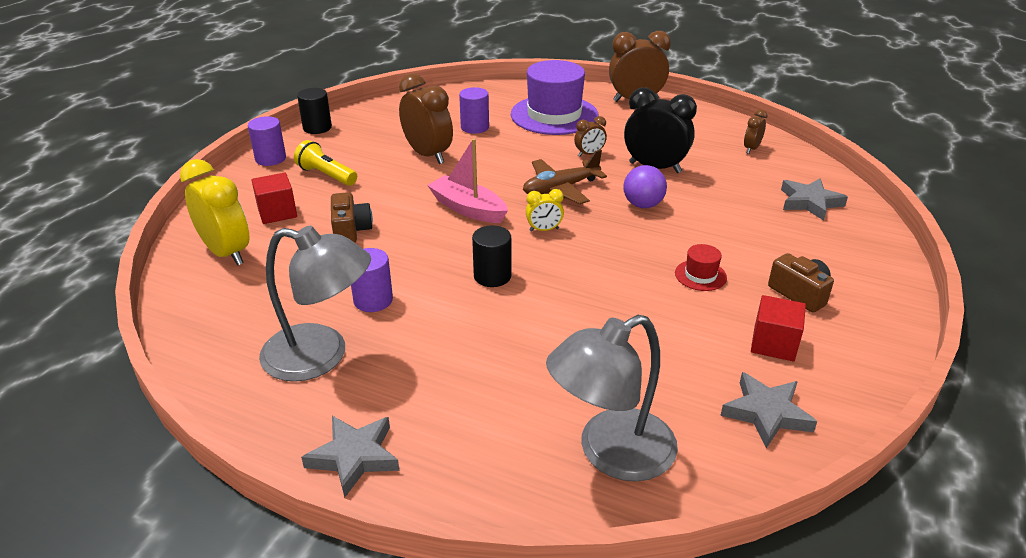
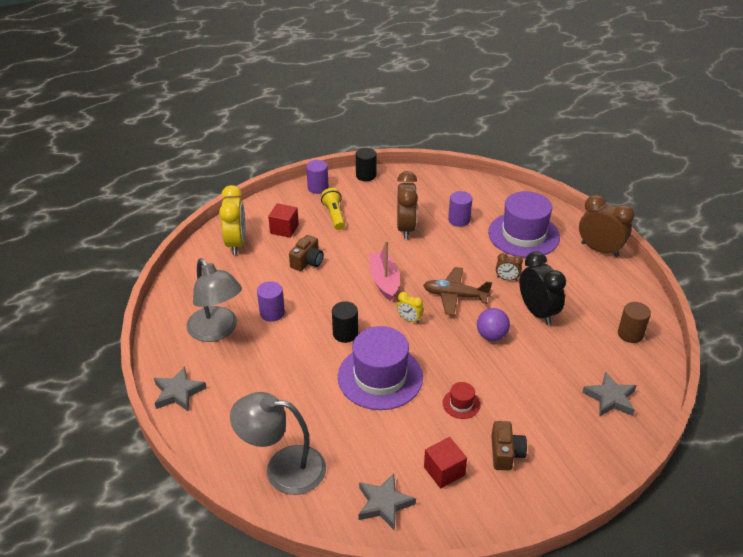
camera: 40 degrees right, 5 degrees up
(588, 296) = (380, 377): none -> purple hat
(751, 149) = (630, 334): brown clock -> brown cylinder

